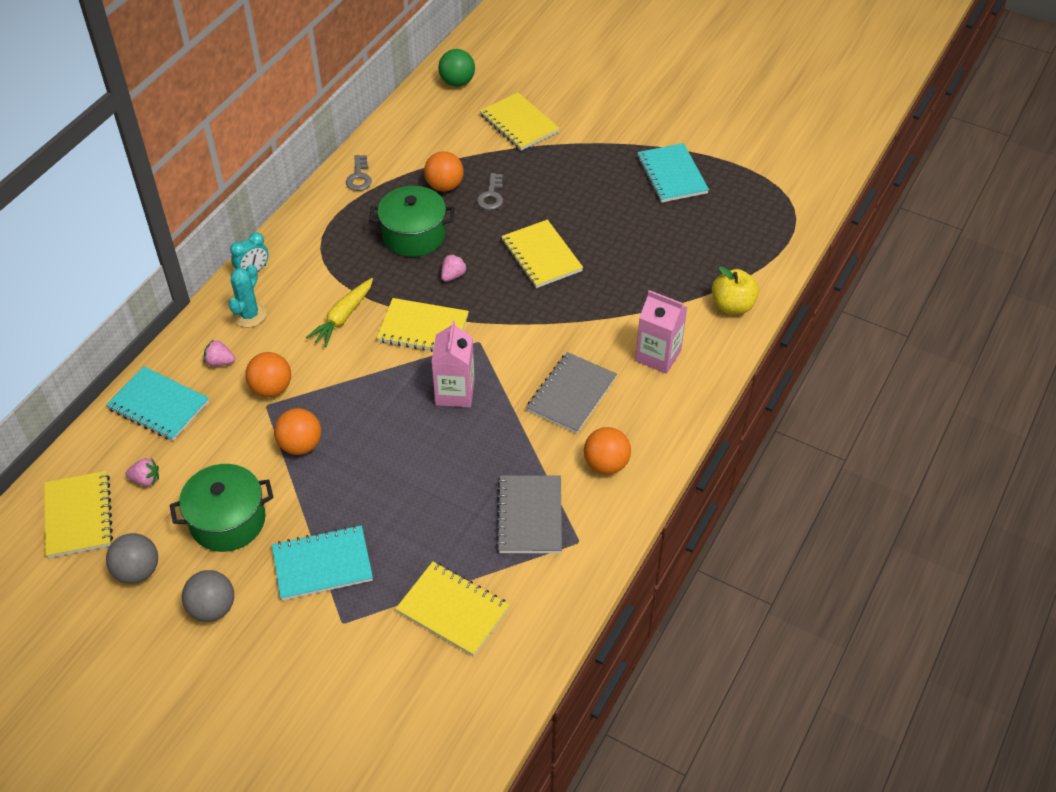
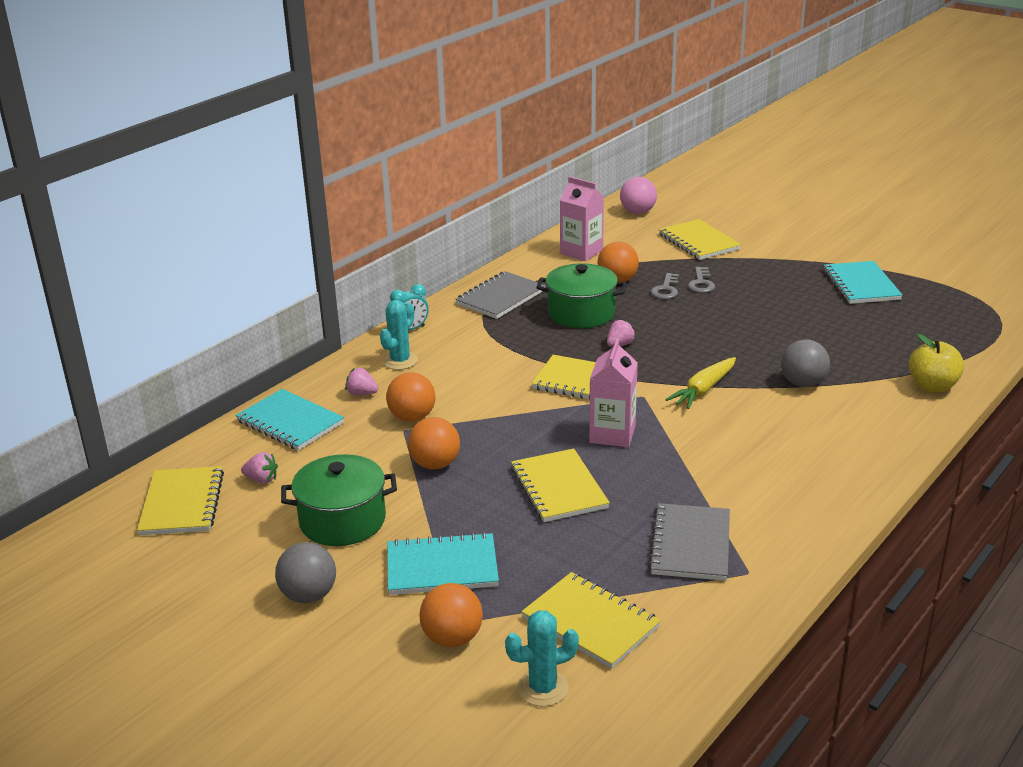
camera: 10 degrees right, 20 degrees down
(138, 571) = (233, 555): grey ball -> grey ball (803, 383)
(343, 317) = (498, 368): yellow carrot -> yellow carrot (703, 390)
(359, 177) = (530, 270): grey key -> grey key (701, 283)
(420, 682) = (543, 688): none -> turquoise cactus
(457, 82) = (637, 212): green ball -> pink ball
(541, 256) = (717, 336): yellow notebook -> yellow notebook (559, 488)
(571, 394) = (745, 445): grey notebook -> grey notebook (501, 297)
(606, 464) = (784, 506): orange ball -> orange ball (452, 638)
(658, 356) = (846, 420): pink carton -> pink carton (581, 252)

